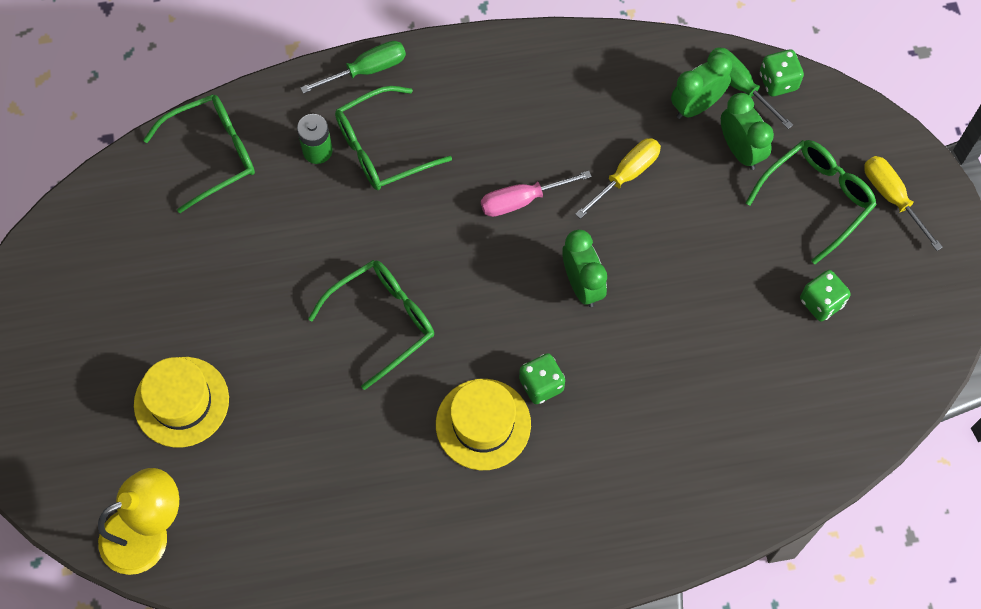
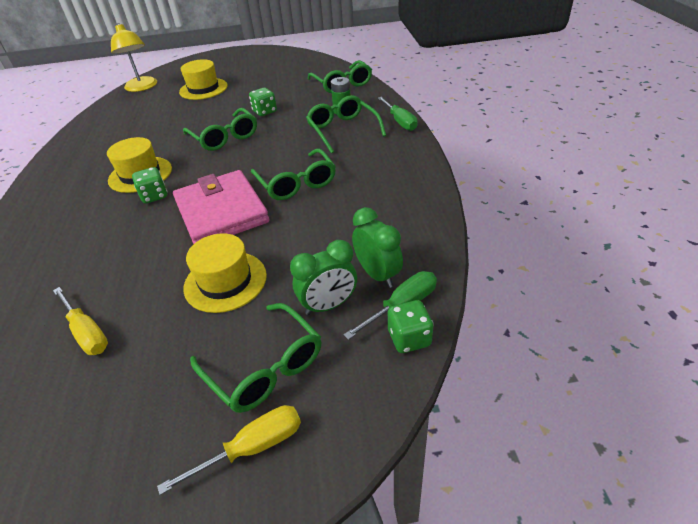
camera: 95 degrees right, 25 degrees down
(522, 200) = (296, 183): pink screwdriver -> green glasses
(582, 285) = (221, 212): green clock -> pink wallet
(626, 175) = (310, 232): yellow screwdriver -> yellow screwdriver (87, 332)
(708, 255) = (225, 281): none -> yellow hat
(821, 302) = (149, 365): green dice -> green dice (264, 112)

